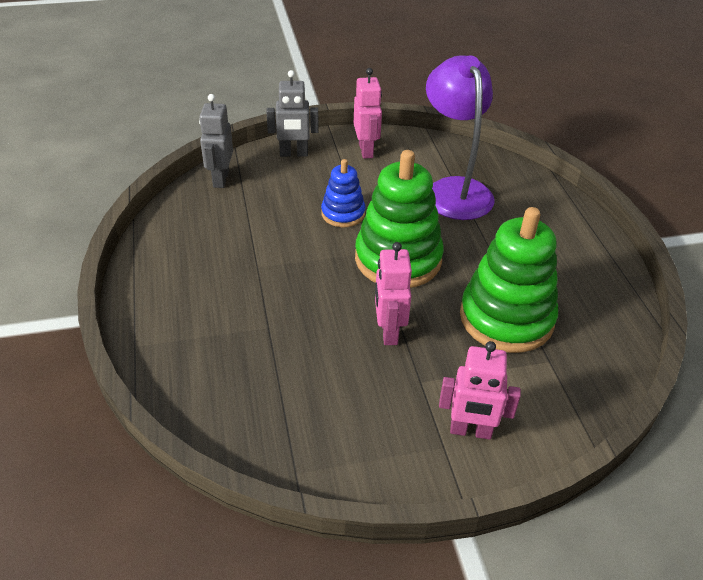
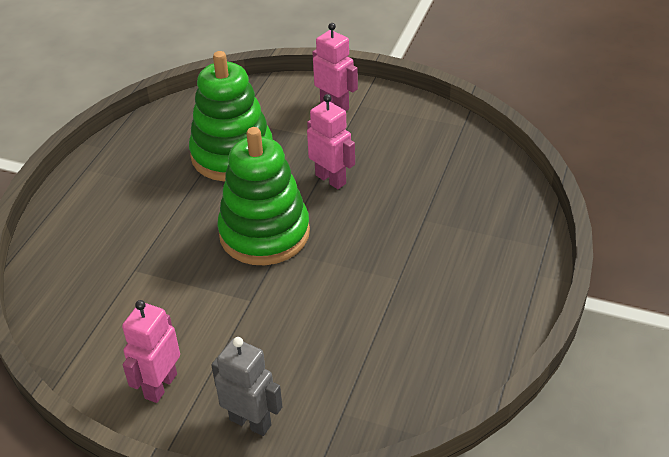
camera: 145 degrees left, 0 degrees up
(220, 179) = (369, 417): grey robot -> none
(343, 214) = (269, 304): blue stacking toy -> none
(388, 332) = (331, 179): pink robot -> pink robot turned 75 degrees counterclockwise
(454, 189) = (129, 285): purple lamp -> none

